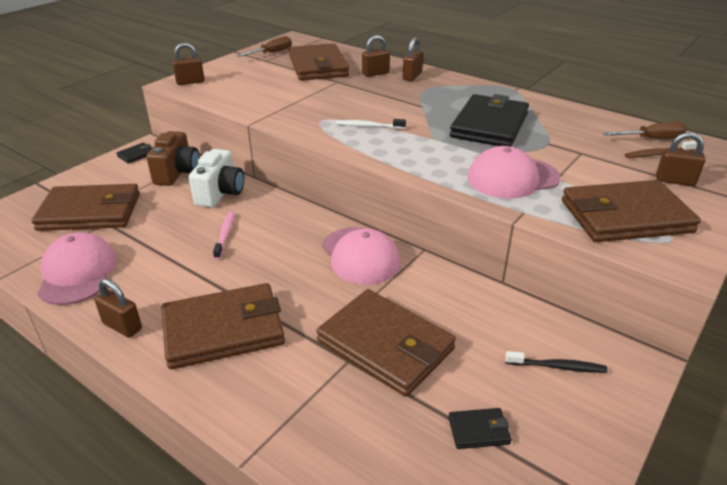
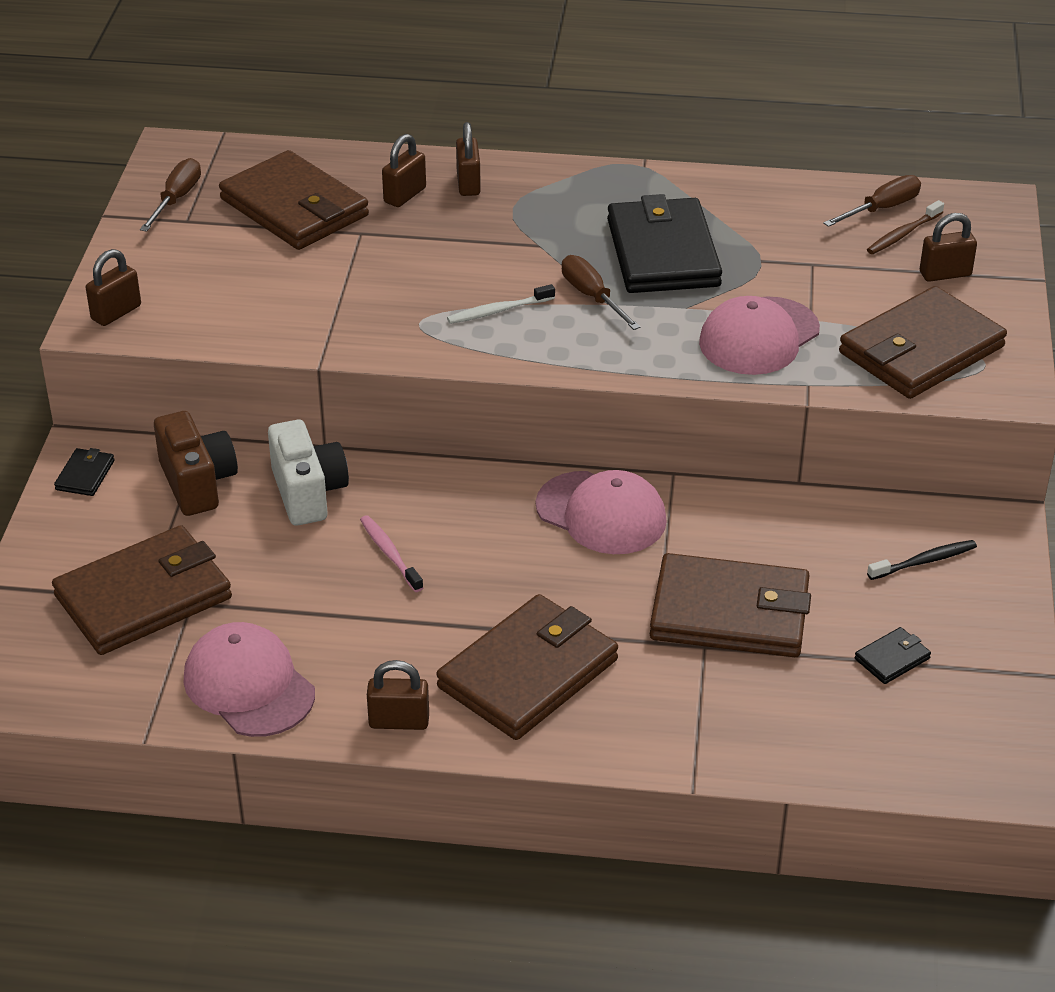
camera: 30 degrees left, 5 degrees up
(427, 133) = (592, 297): none -> brown screwdriver

